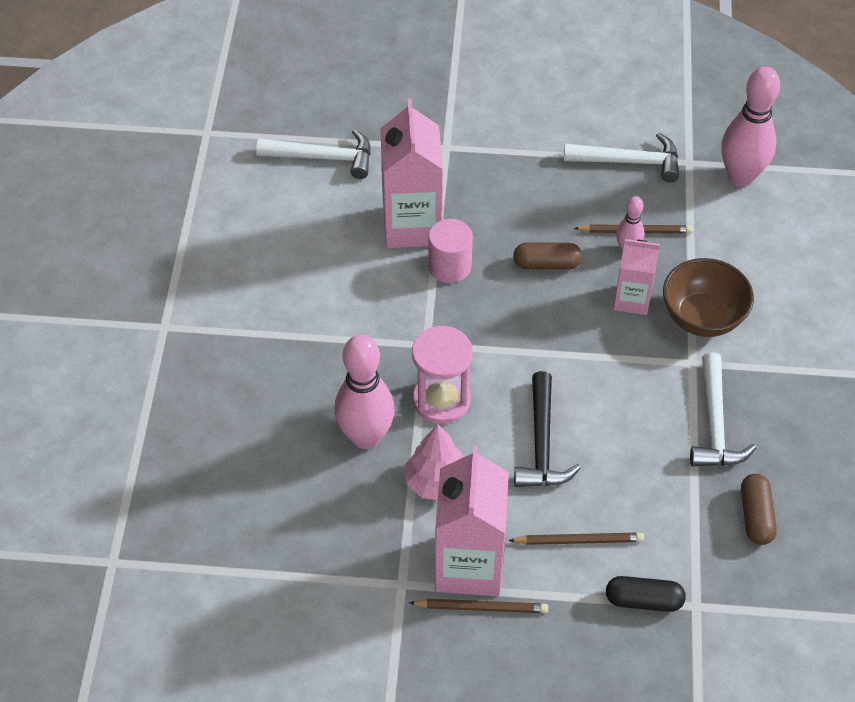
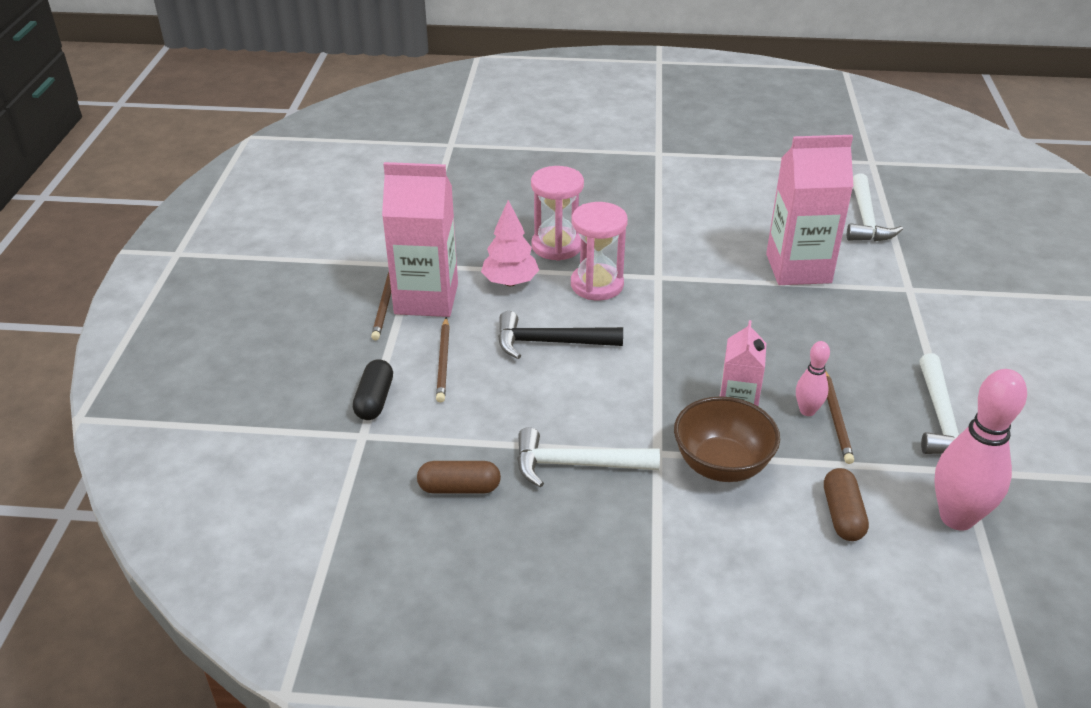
camera: 90 degrees right, 15 degrees down
(366, 437) = (556, 246): pink bowling pin -> pink hourglass
(450, 266) = (753, 290): pink cylinder -> none
(546, 264) = (771, 351): brown capsule -> brown capsule (842, 515)

